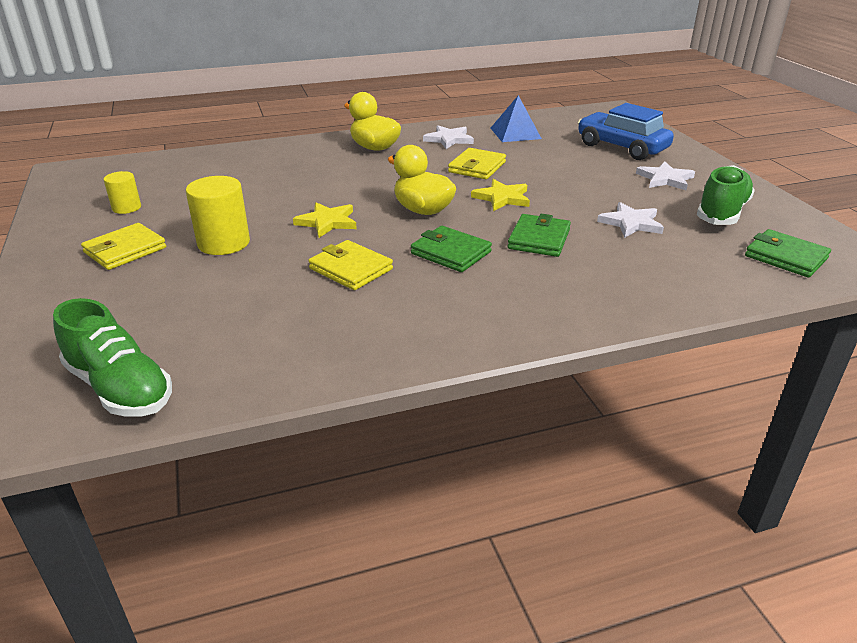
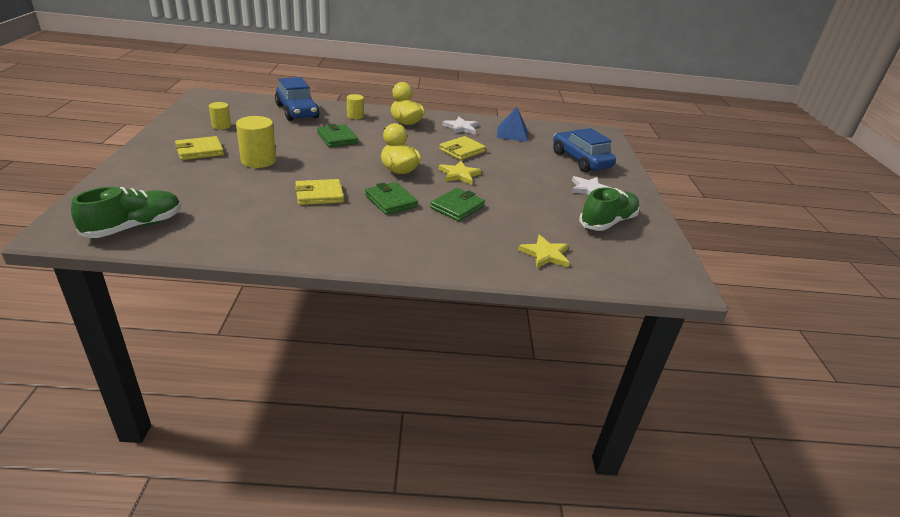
camera: 15 degrees right, 0 degrees up
(120, 388) = (134, 227): green shoe -> green shoe turned 105 degrees counterclockwise
(218, 165) = (297, 112): none -> blue car
(302, 154) = (355, 116): none -> yellow cylinder
(327, 222) = (331, 163): yellow star -> yellow star (545, 254)
(350, 269) = (319, 195): yellow wallet -> yellow wallet turned 75 degrees counterclockwise
(631, 223) = (532, 213): white star -> none
(785, 257) = (622, 263): green wallet -> green wallet (337, 138)

